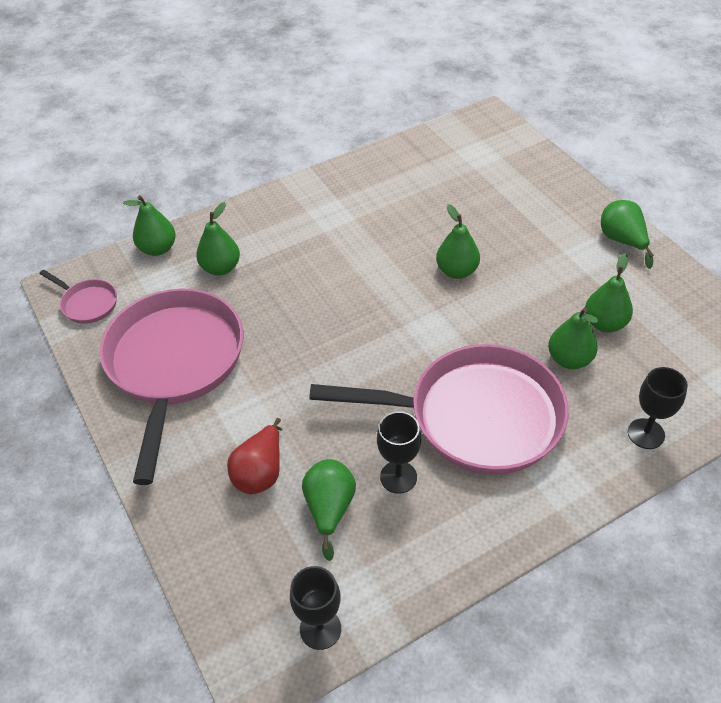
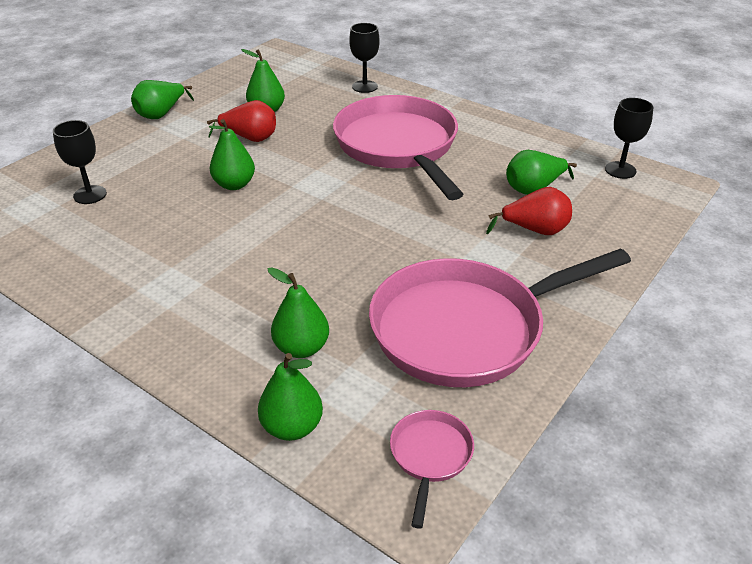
camera: 115 degrees left, 10 degrees down
(398, 477) = (479, 167): black goblet -> black goblet (90, 195)
(543, 298) = (250, 138): none -> red pear
(569, 359) = (314, 119): green pear -> none

